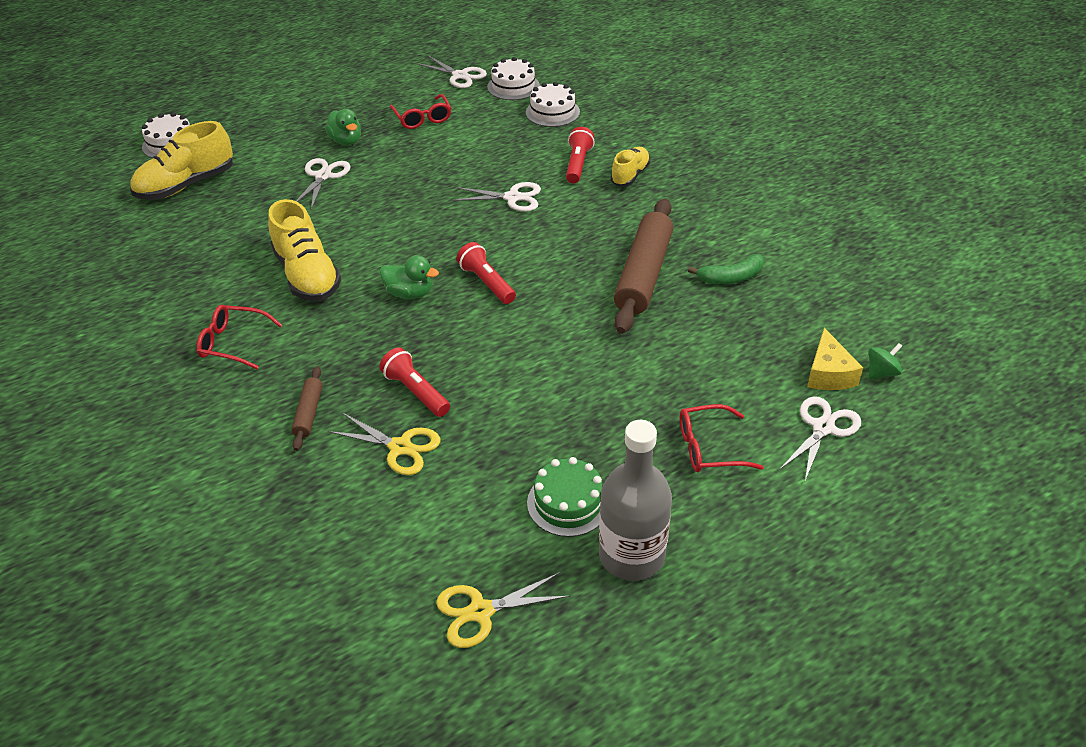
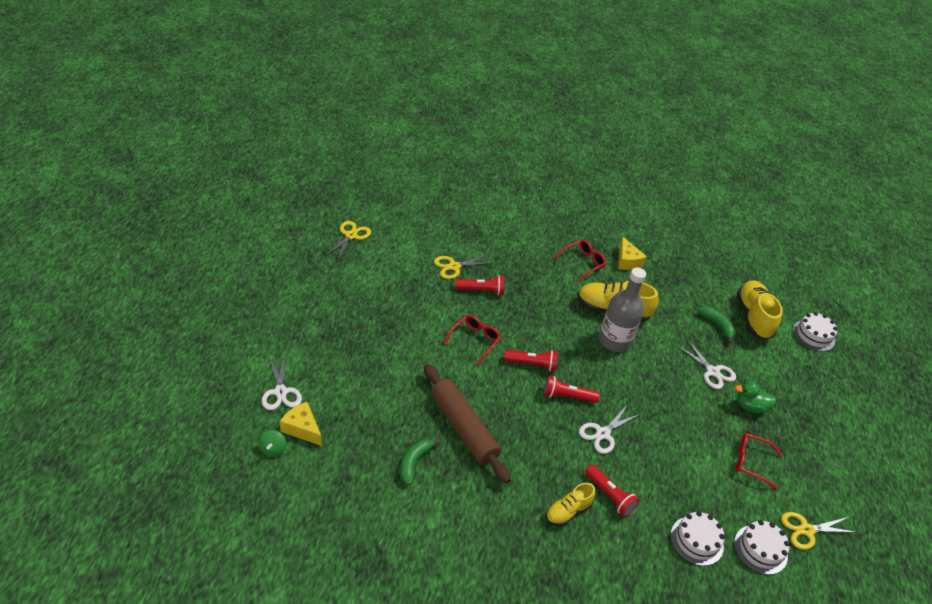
camera: 125 degrees right, 0 degrees up
(181, 310) = (627, 261): none -> yellow cheese
(235, 200) = (717, 325): none -> green banana
(309, 413) = (507, 257): brown rolling pin -> none
(409, 293) = (556, 333): green duck -> none
(460, 76) = (806, 530): white scissors -> yellow scissors
(497, 239) = (567, 396): none -> red flashlight
(568, 503) = (362, 287): green cake -> none
(630, 175) = (567, 511): yellow shoe -> yellow shoe turned 75 degrees clockwise
(631, 555) = (316, 283): grey bottle -> grey bottle (614, 341)
(709, 448) = (327, 346): red glasses -> red glasses (474, 340)

